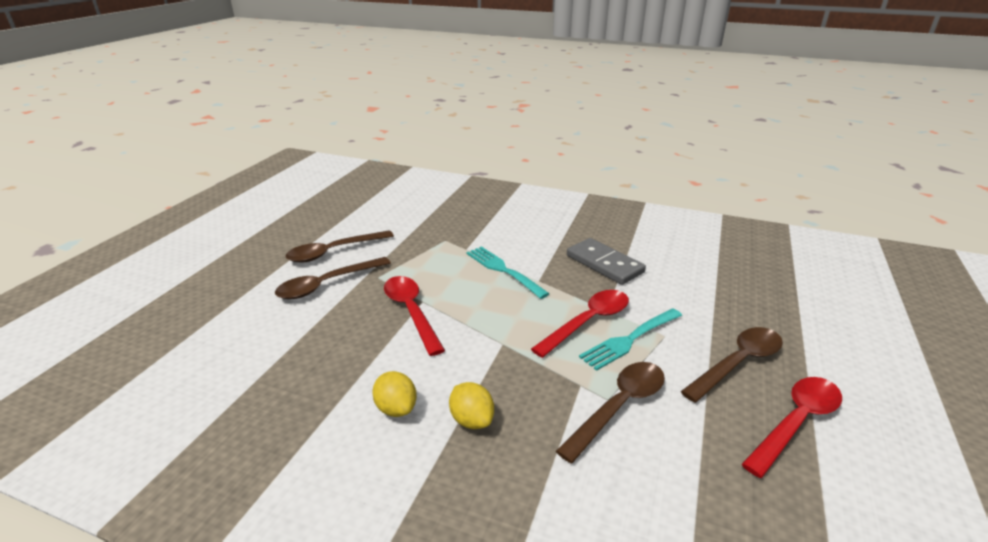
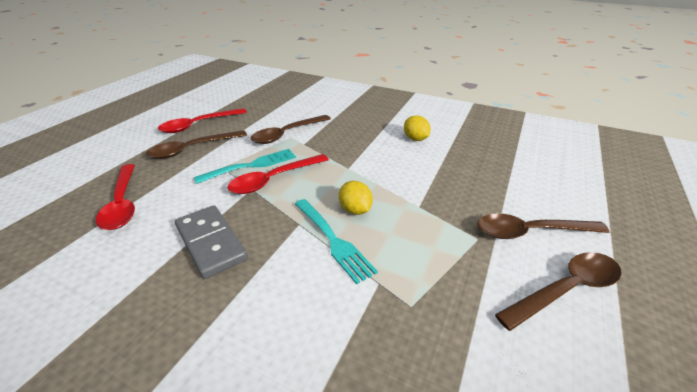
camera: 175 degrees left, 5 degrees up
(326, 284) = (530, 232): brown spoon -> brown spoon turned 150 degrees counterclockwise
(411, 311) = (426, 196): red spoon -> red spoon (122, 204)
(472, 420) = (371, 133): yellow lemon -> yellow lemon (355, 210)

